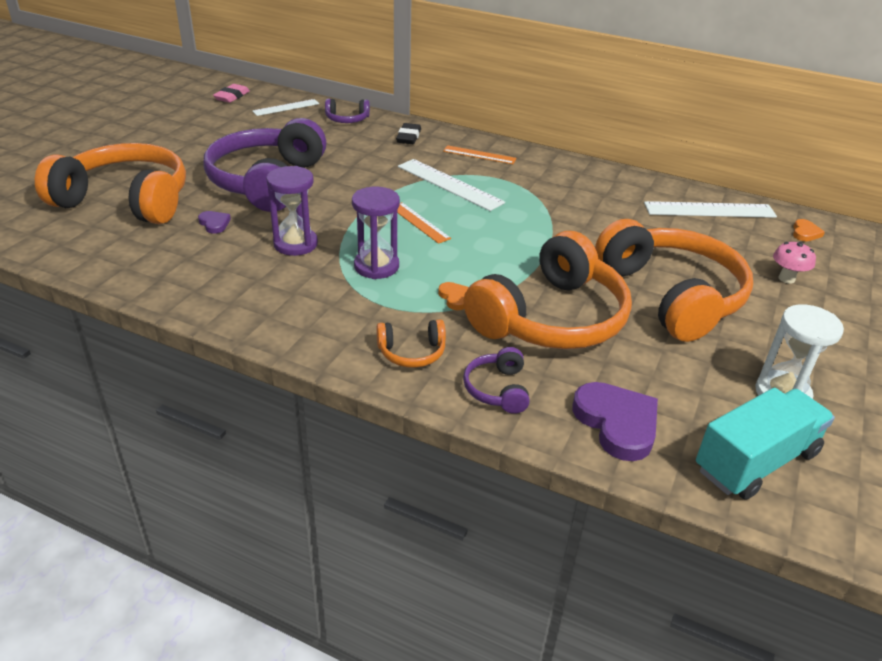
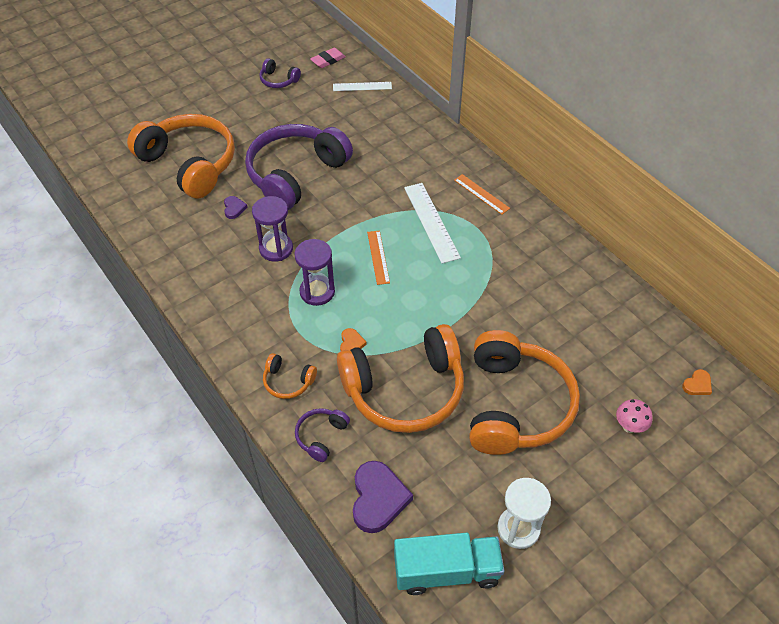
camera: 30 degrees right, 15 degrees up
(347, 119) = (402, 116): purple headphones -> purple headphones (278, 80)
(408, 137) = (437, 154): black eraser -> none
(709, 210) = (632, 327): white ruler -> none

